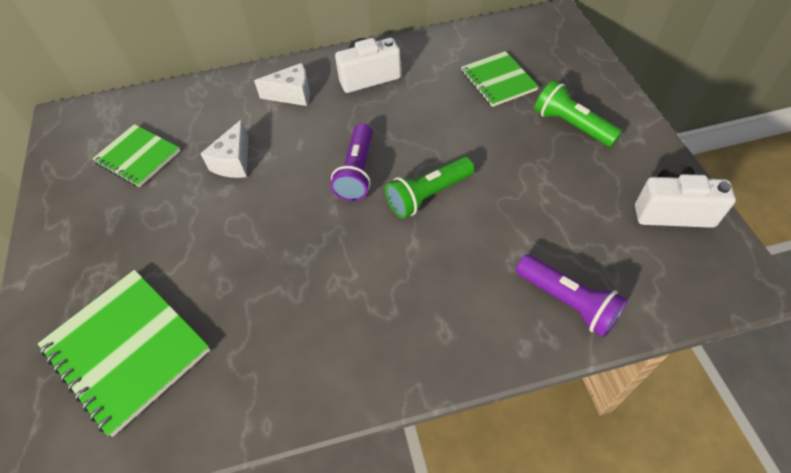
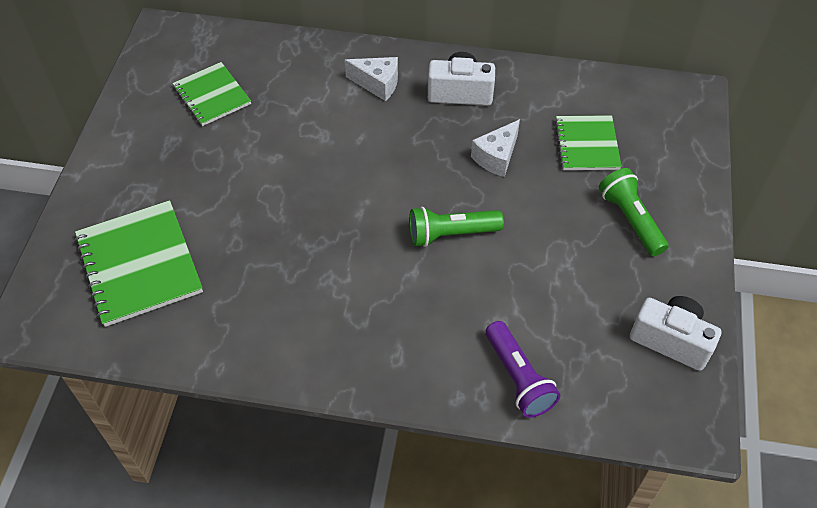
camera: 20 degrees right, 0 degrees up
(234, 162) = (293, 133): white cheese -> white cheese (496, 157)
(357, 172) = (398, 186): purple flashlight -> none

